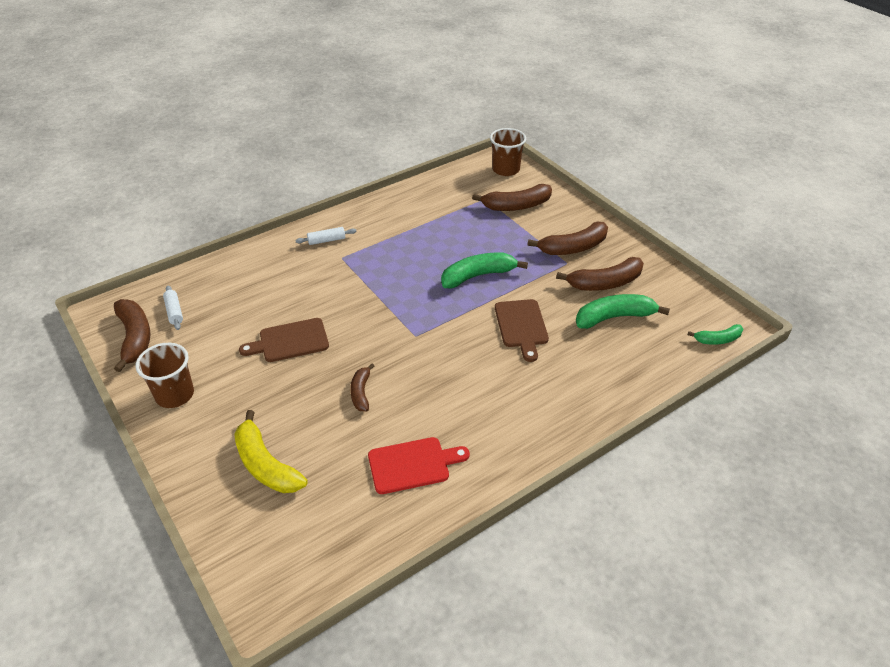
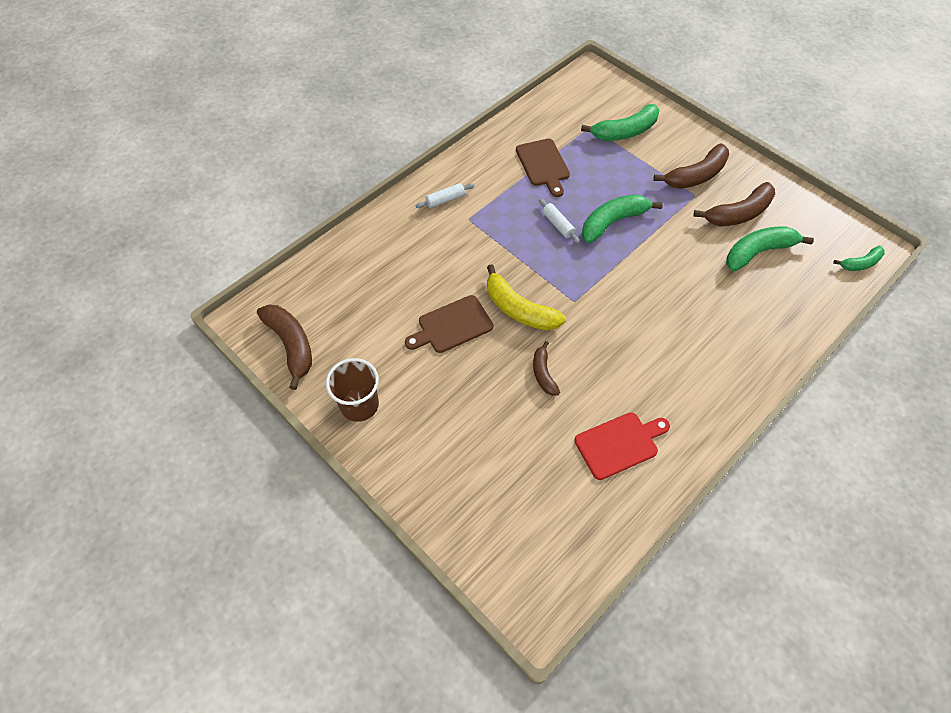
camera: 10 degrees left, 15 degrees up
(174, 312) = (319, 308): white rolling pin -> white rolling pin (558, 225)
(266, 465) = (480, 467): yellow banana -> yellow banana (519, 309)
(505, 169) = (600, 87): brown cup -> none
(516, 206) = (625, 132): brown banana -> green banana
(521, 326) = (673, 275): brown cutting board -> brown cutting board (543, 165)

